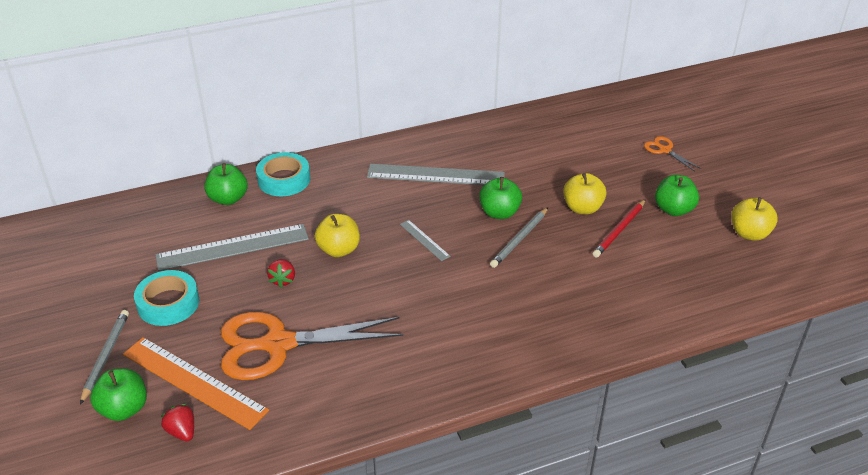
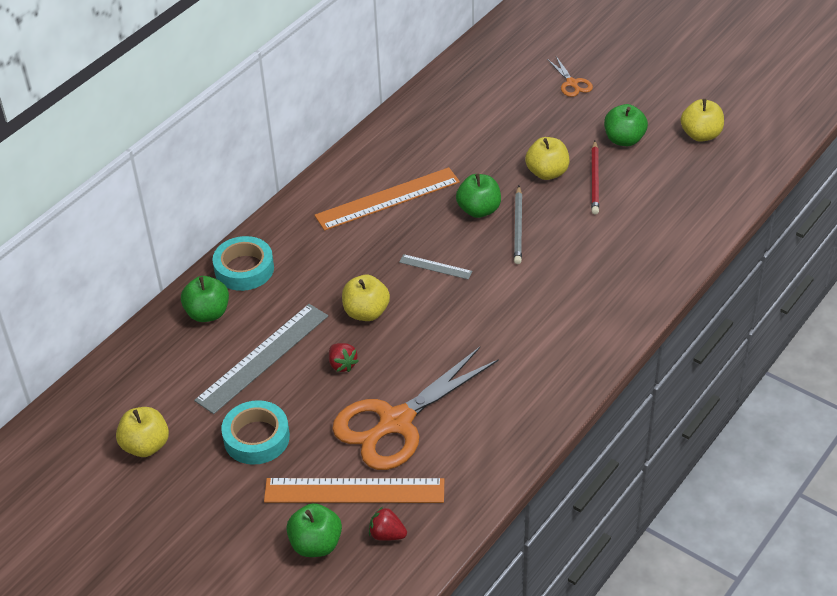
camera: 30 degrees left, 5 degrees up
(92, 270) = (146, 446): none -> yellow apple
(105, 356) = (249, 512): grey pencil -> none
(435, 175) = (388, 199): grey ruler -> orange ruler
(665, 150) = (572, 83): orange scissors -> orange scissors turned 135 degrees counterclockwise

